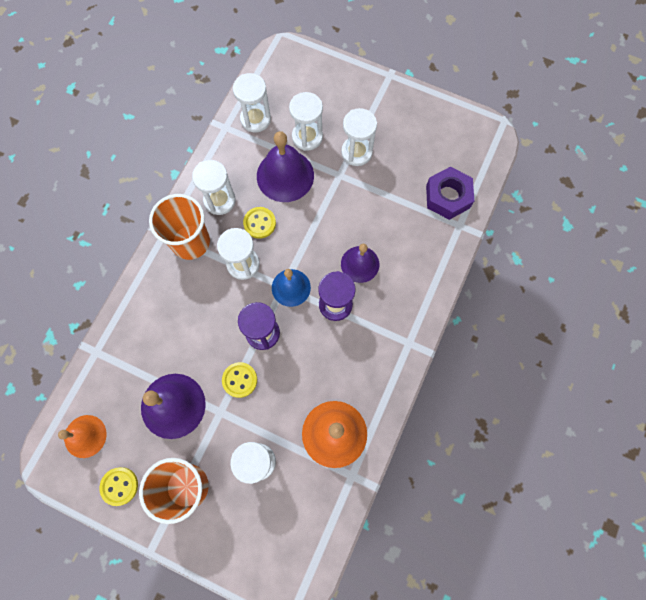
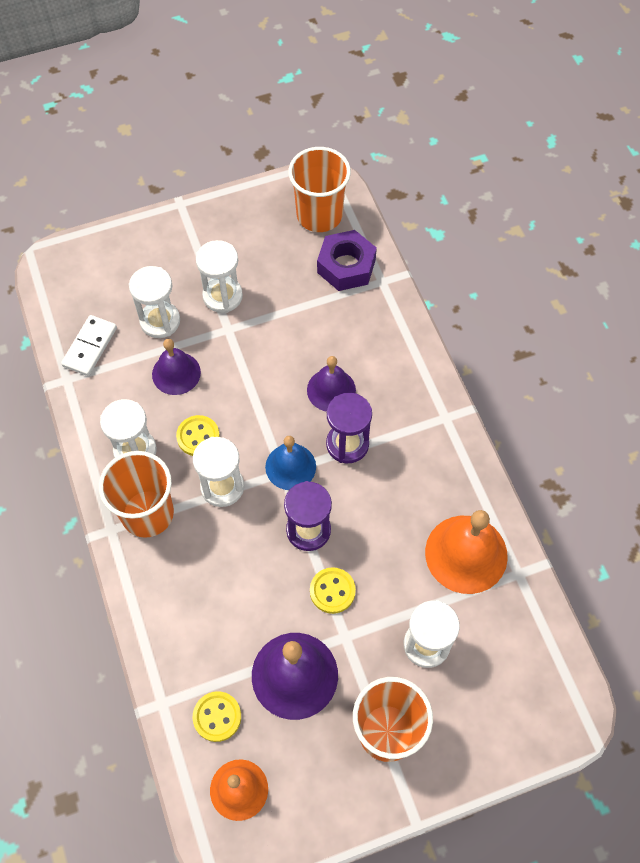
camera: 45 degrees left, 10 degrees down
(119, 486) = (323, 798): yellow button -> yellow button (217, 717)
(255, 119) = (90, 347): white hourglass -> white domino
(285, 175) = (176, 373): purple bell -> purple bell, size x0.64
(465, 151) = (319, 215): none -> orange cup

